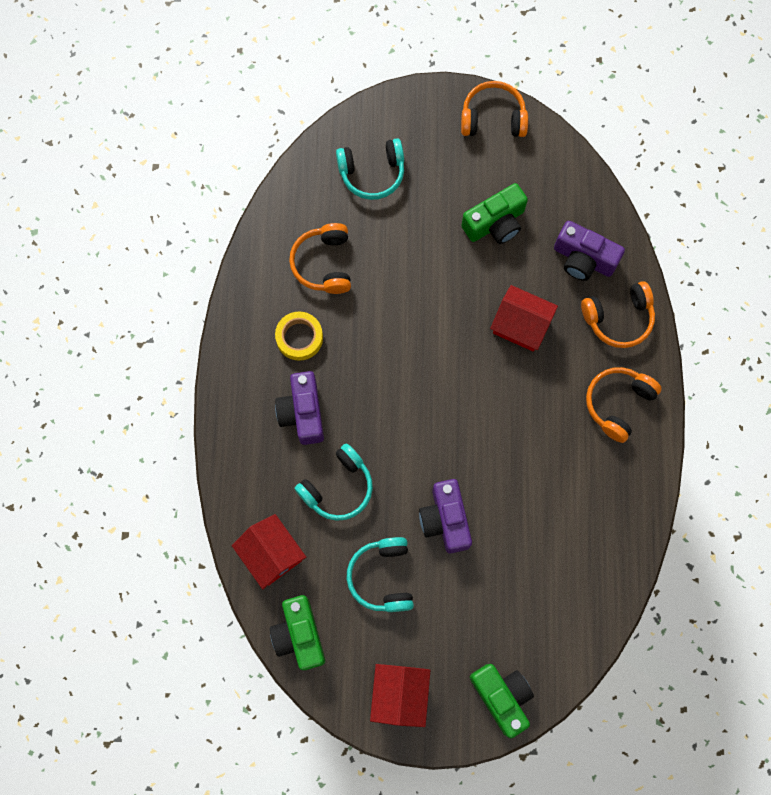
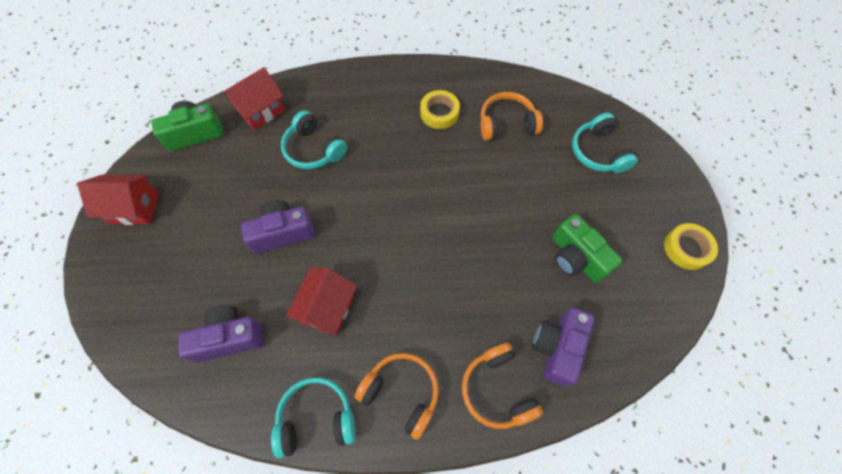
camera: 85 degrees right, 10 degrees down
(302, 413) = (376, 120): purple camera -> purple camera (230, 337)
(382, 577) = (236, 187): turquoise headphones -> turquoise headphones (316, 418)
(493, 118) = (686, 248): orange headphones -> yellow tape
(502, 696) = (116, 291): green camera -> none
(520, 325) = (475, 287): red house -> red house (327, 308)

